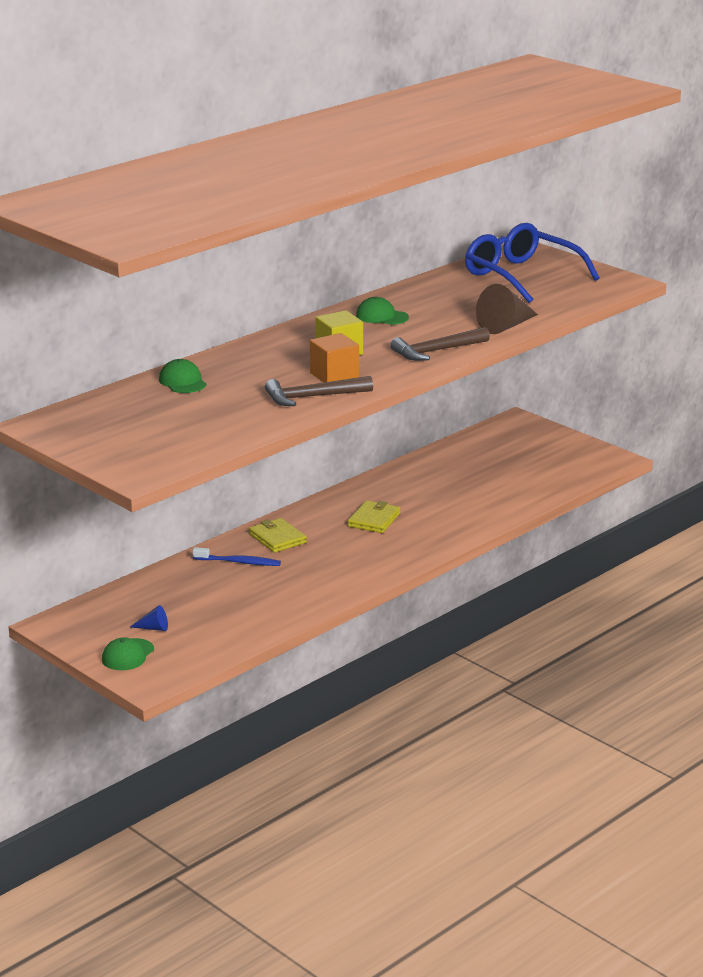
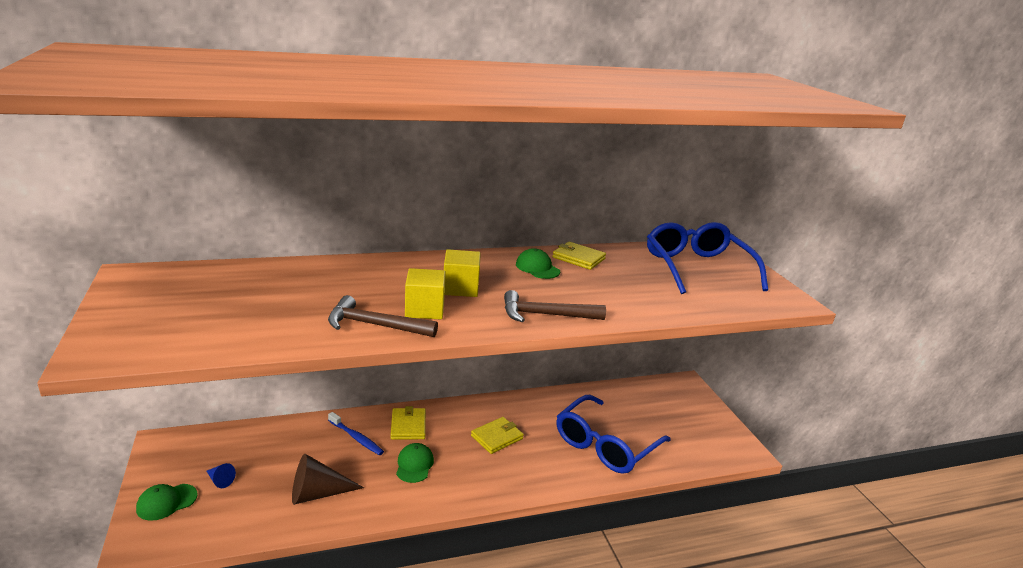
camera: 25 degrees right, 0 degrees up
(182, 381) = (299, 274): green cap -> green cap (414, 465)
(334, 376) = (424, 309): orange cube -> yellow cube
(407, 297) = (578, 258): none -> yellow wallet
(482, 494) = (605, 445): none -> blue glasses
(506, 326) = (638, 310): brown cone -> brown cone (318, 493)

